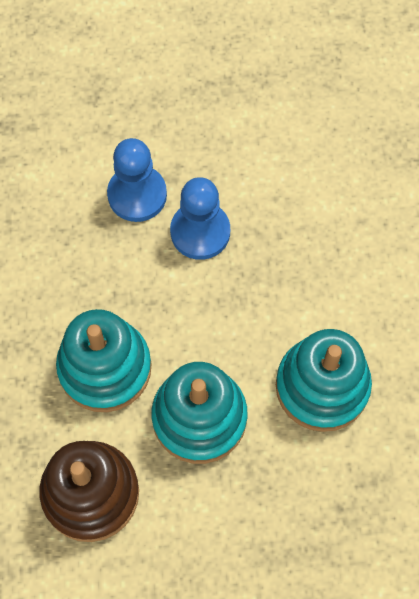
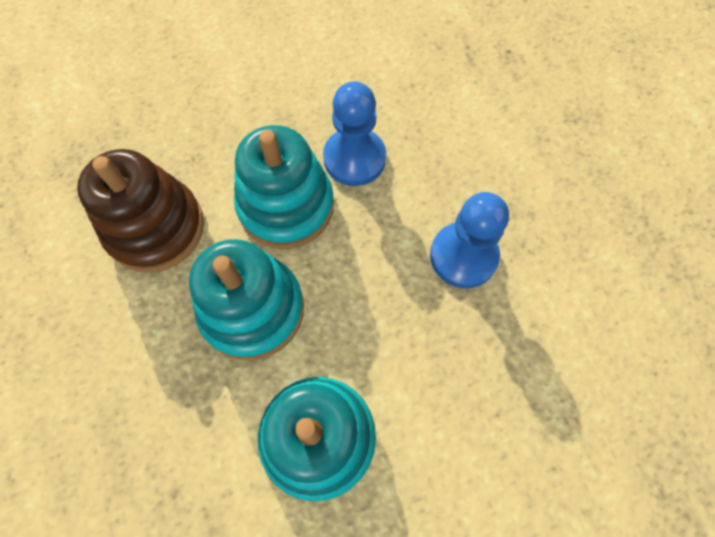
camera: 75 degrees right, 0 degrees up
(137, 195) = (482, 185): blue pawn -> blue pawn (354, 158)

